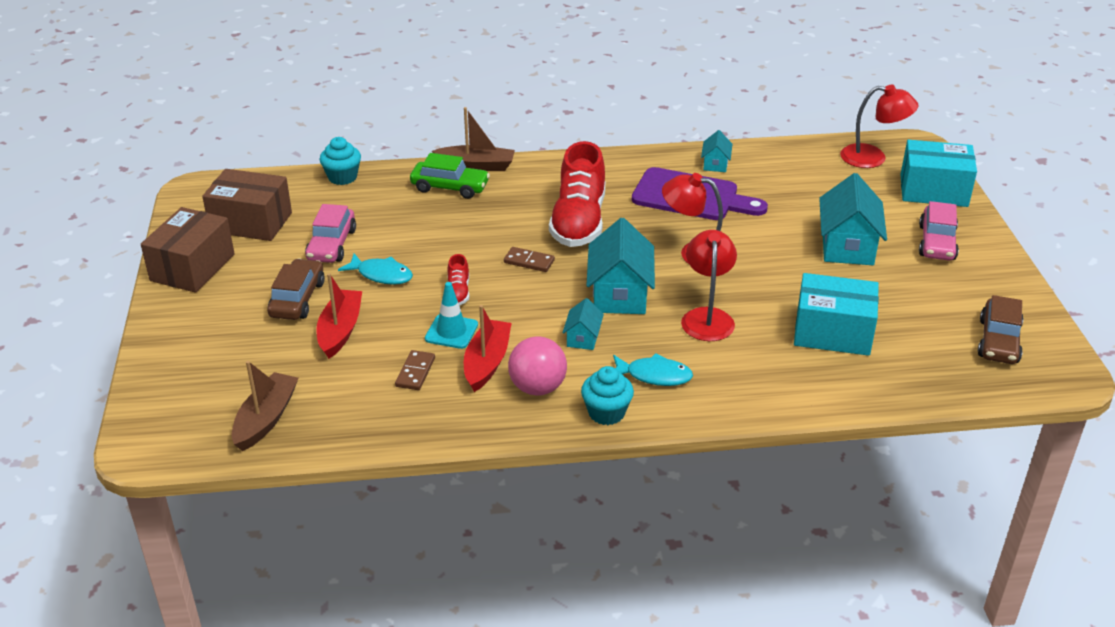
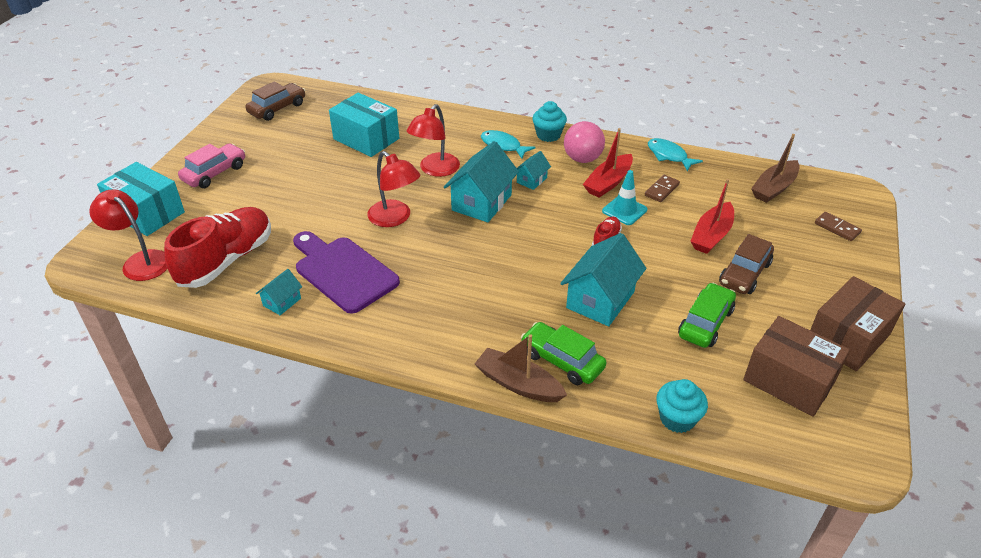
camera: 155 degrees left, 5 degrees up
(331, 245) = (705, 323): pink car -> green car
(381, 275) = (665, 275): turquoise fish -> turquoise fish (669, 156)
(529, 261) = (533, 250): brown domino -> brown domino (837, 228)
(579, 222) = (463, 276): red shoe -> red shoe (226, 260)
(847, 246) = (279, 189): turquoise house -> turquoise house (600, 300)

